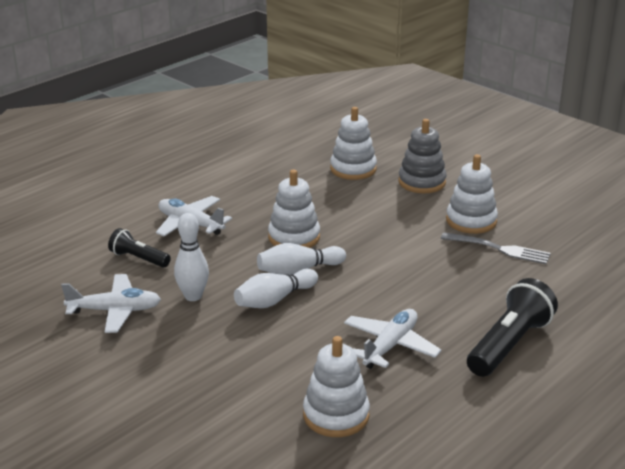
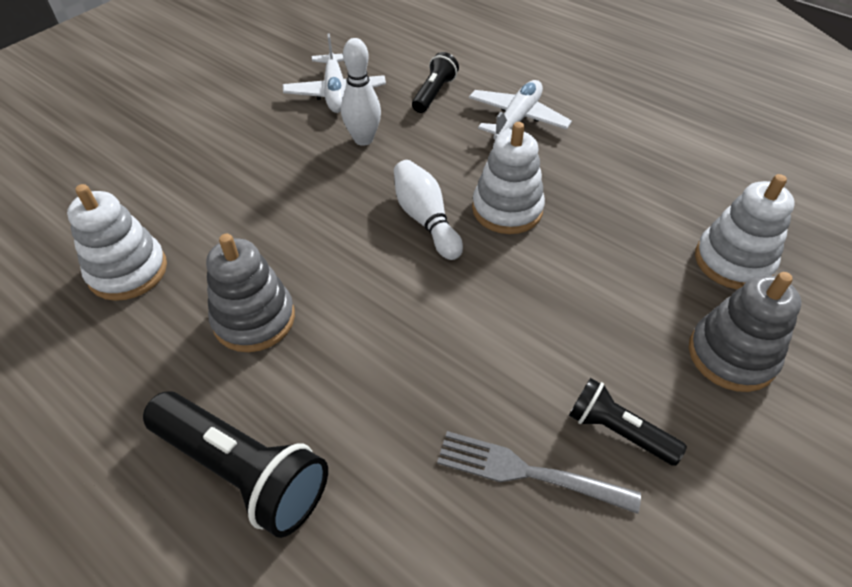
camera: 85 degrees right, 20 degrees up
(274, 300) = (358, 203): white bowling pin -> none
(390, 346) = (254, 319): white plane -> grey stacking toy
(471, 221) = (617, 431): white stacking toy -> black flashlight
(498, 249) = (529, 472): grey fork -> grey fork turned 90 degrees clockwise

